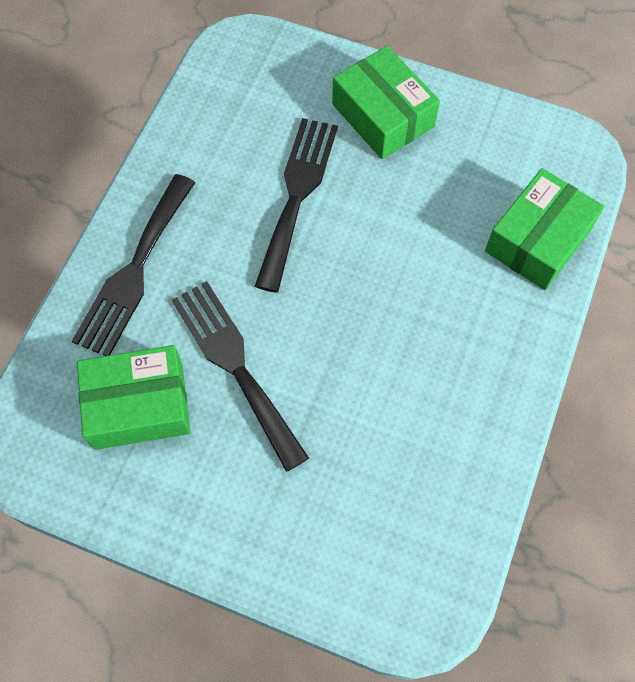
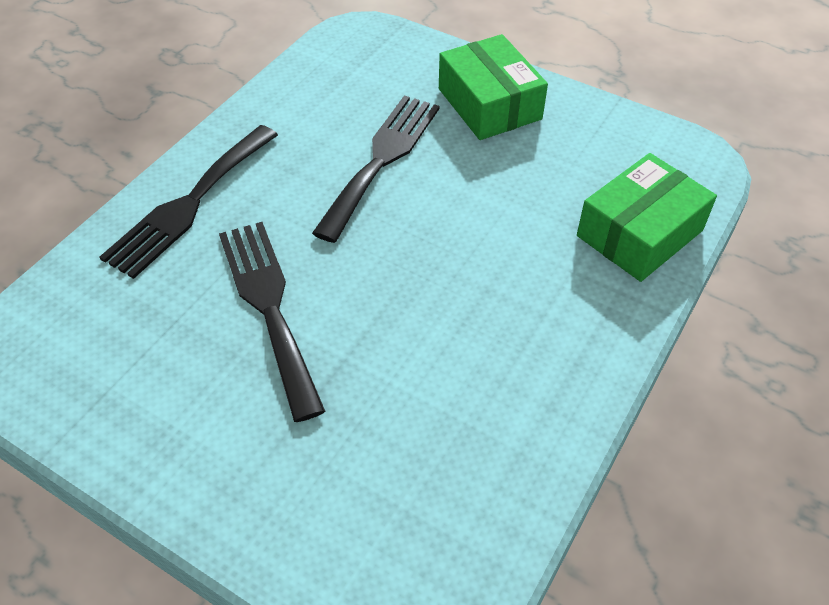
camera: 10 degrees right, 15 degrees down
(139, 405) = (149, 329): green box -> none

